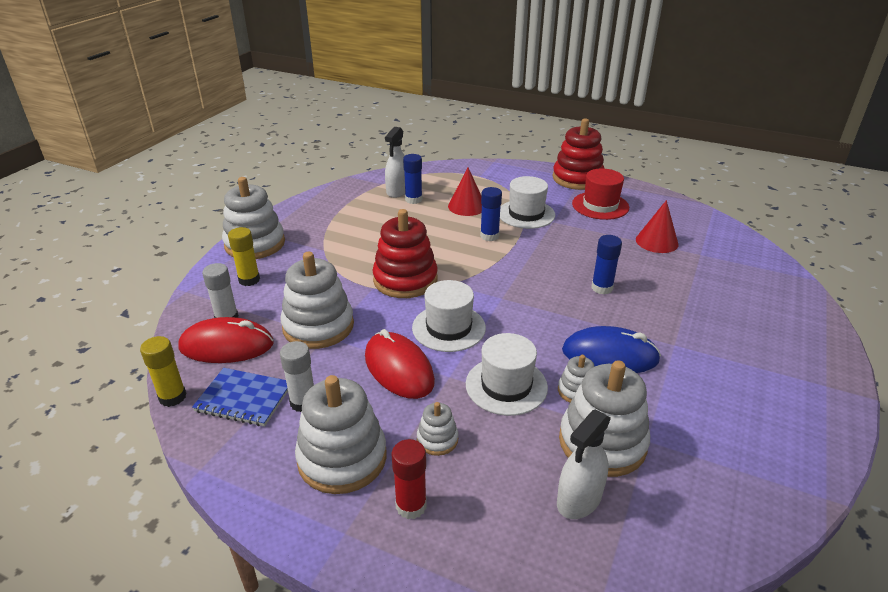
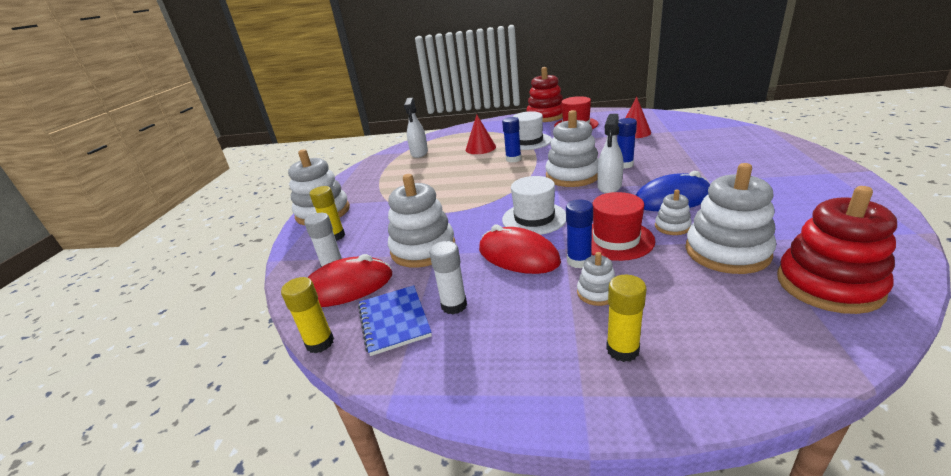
camera: 15 degrees left, 5 degrees down
(244, 398) = (394, 321): blue notebook -> blue notebook turned 75 degrees clockwise
(342, 458) = (526, 335): white stacking toy -> white stacking toy (572, 176)
(405, 280) = (471, 200): red stacking toy -> red stacking toy (828, 285)
(411, 506) = (622, 350): red glue stick -> yellow glue stick
(413, 199) = (436, 154): blue glue stick -> blue glue stick (579, 261)
(506, 385) = (616, 240): white hat -> red hat
(579, 499) = (753, 295): white spray bottle -> white spray bottle (609, 186)

